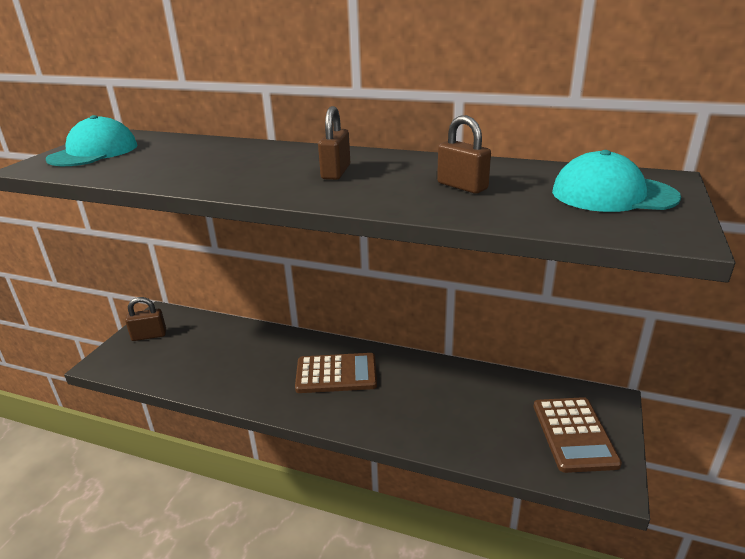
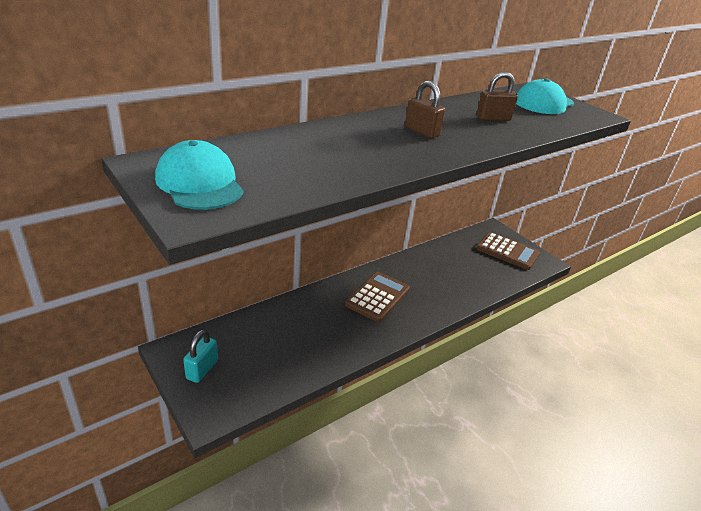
camera: 60 degrees left, 5 degrees up
(149, 335) = (202, 369): brown padlock -> turquoise padlock

